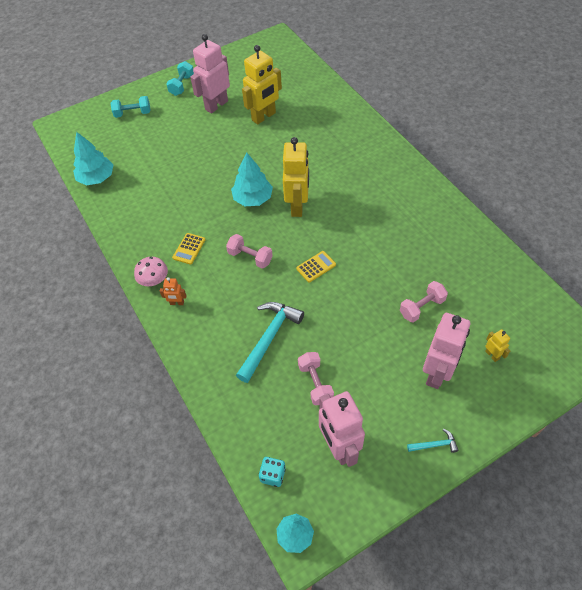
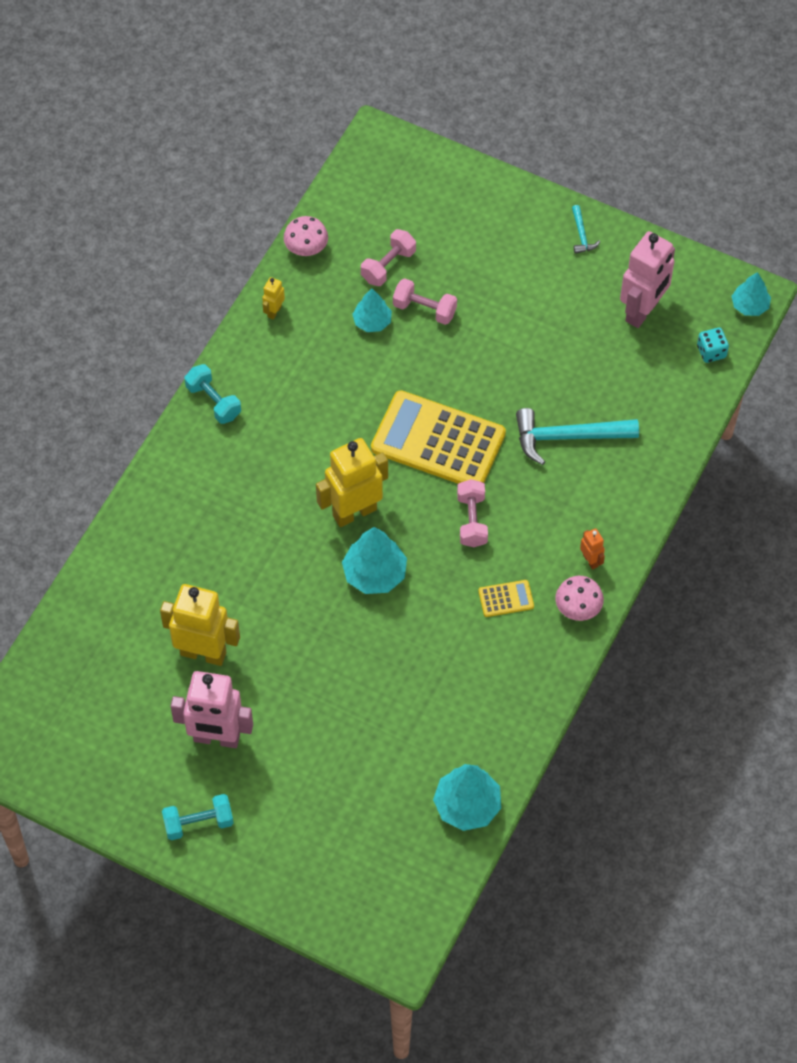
camera: 125 degrees left, 5 degrees up
(133, 113) = (307, 853): turquoise dumbbell -> turquoise dumbbell (213, 401)
(315, 383) = (590, 365): pink dumbbell -> pink dumbbell (388, 266)
(316, 267) = (438, 441): yellow calculator -> yellow calculator, size x2.41
(428, 274) = (372, 321): none -> turquoise tree
(434, 445) = (581, 235): turquoise hammer -> turquoise hammer turned 150 degrees counterclockwise
(437, 373) = (500, 263): pink robot -> none
(492, 355) = (443, 224): yellow robot -> yellow robot (274, 311)
(509, 265) = (306, 248): none -> pink mushroom

